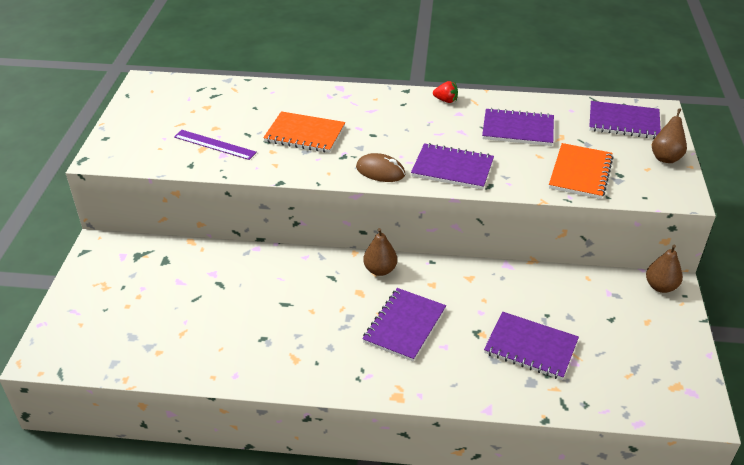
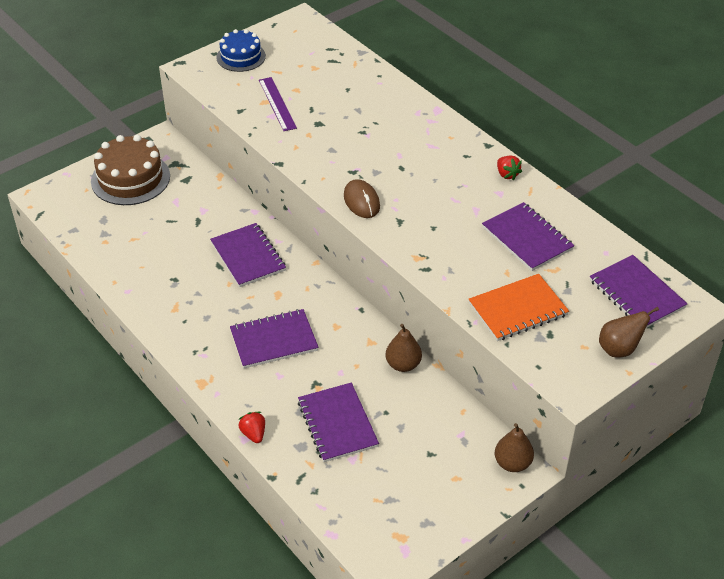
camera: 45 degrees right, 5 degrees up
(112, 290) = (130, 178): none -> brown cake
(133, 129) = (241, 57): none -> blue cake
(305, 134) = (351, 135): orange notebook -> none
(380, 270) = (315, 288): brown pear -> brown pear (403, 364)
(452, 168) = (419, 235): purple notebook -> purple notebook (248, 257)
(488, 401) = (253, 434): none -> red strawberry

